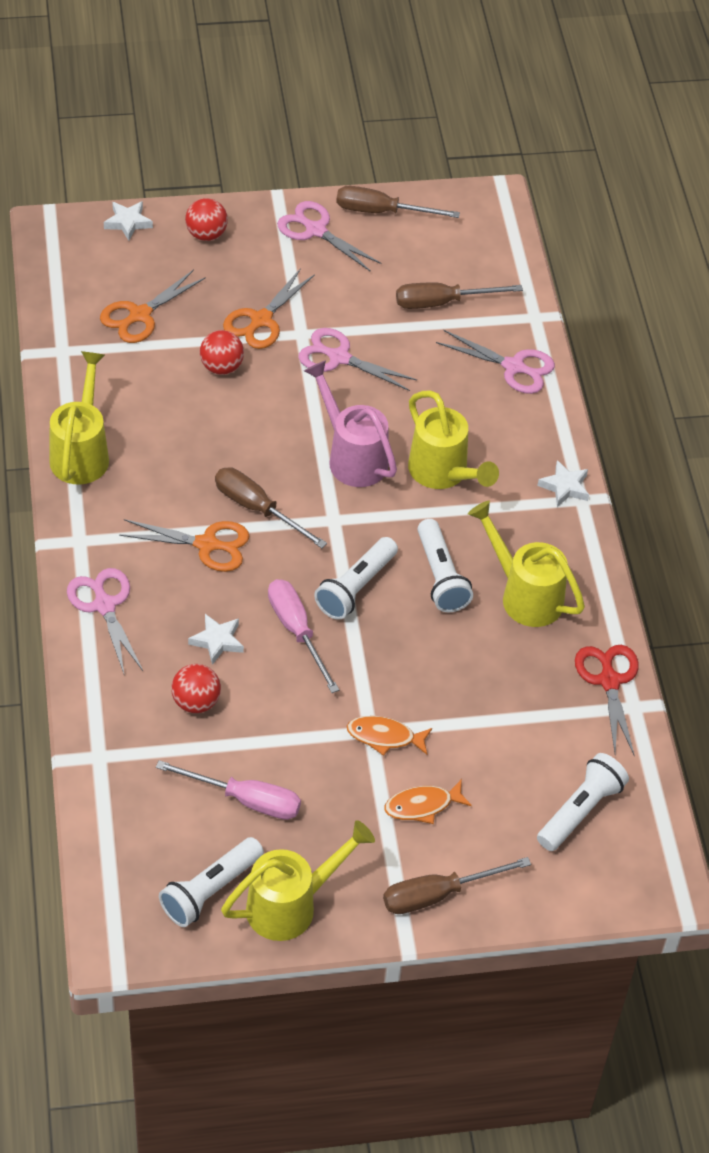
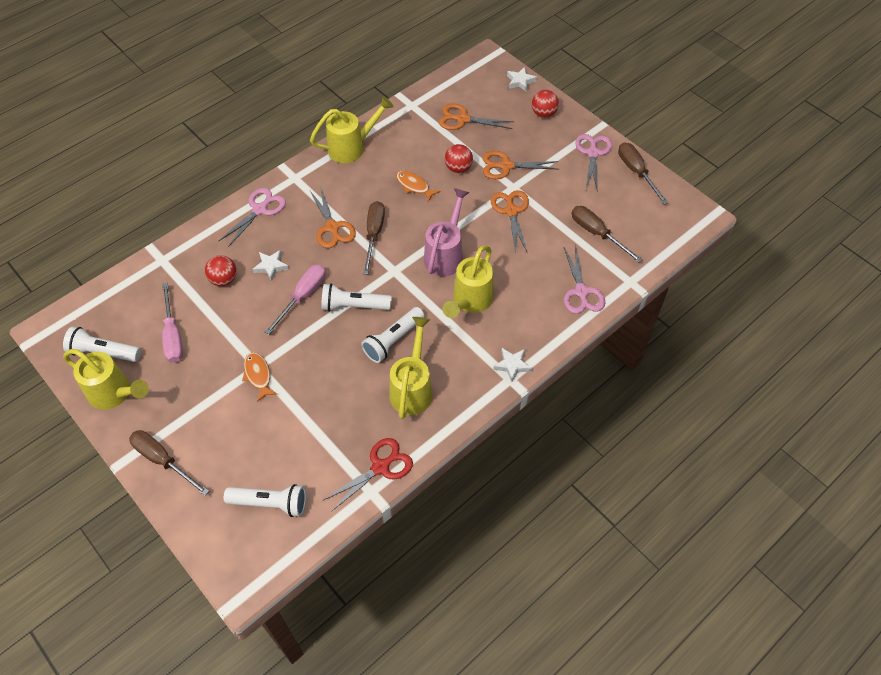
camera: 60 degrees right, 5 degrees up
(338, 357) = (511, 211): pink scissors -> orange scissors
(422, 805) = (221, 419): orange fish -> orange fish (414, 186)

